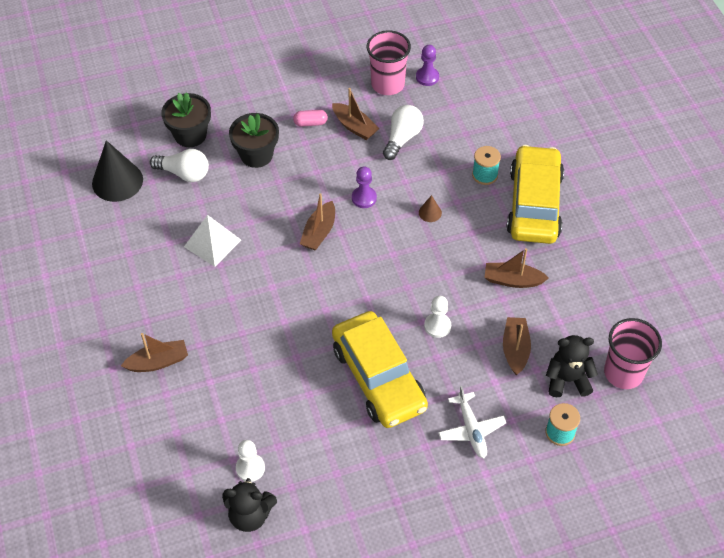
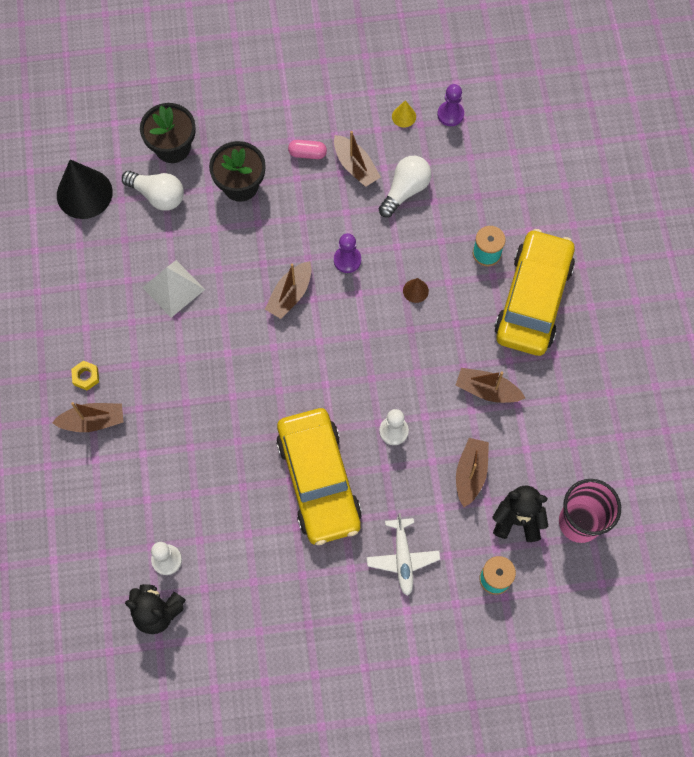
camera: 10 degrees right, 15 degrees up
(145, 326) = (86, 377): none -> yellow nut
(387, 84) = (404, 116): pink cup -> yellow cone

